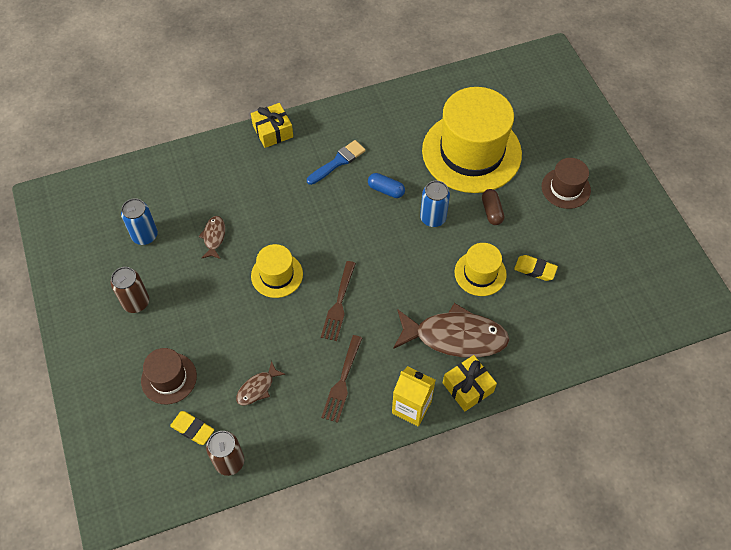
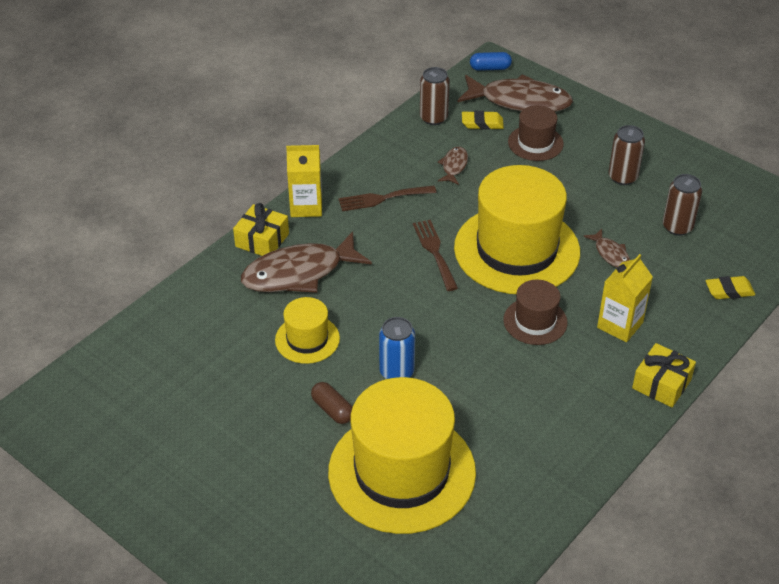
camera: 150 degrees right, 15 degrees down
(136, 440) = (520, 101): none -> brown fish
(145, 235) = (677, 227): blue can -> brown can
(260, 181) = (620, 325): none -> yellow carton
(277, 275) = (517, 250): yellow hat -> yellow hat, size x2.08
(338, 162) = (554, 384): blue brush -> none
(342, 382) = (382, 198): brown fork -> brown fork turned 90 degrees counterclockwise
(386, 190) = (473, 378): blue capsule -> blue capsule (490, 68)
(535, 269) = (247, 369): yellow eraser -> yellow eraser (729, 291)
(566, 188) = (254, 480): brown hat -> brown hat (535, 321)

